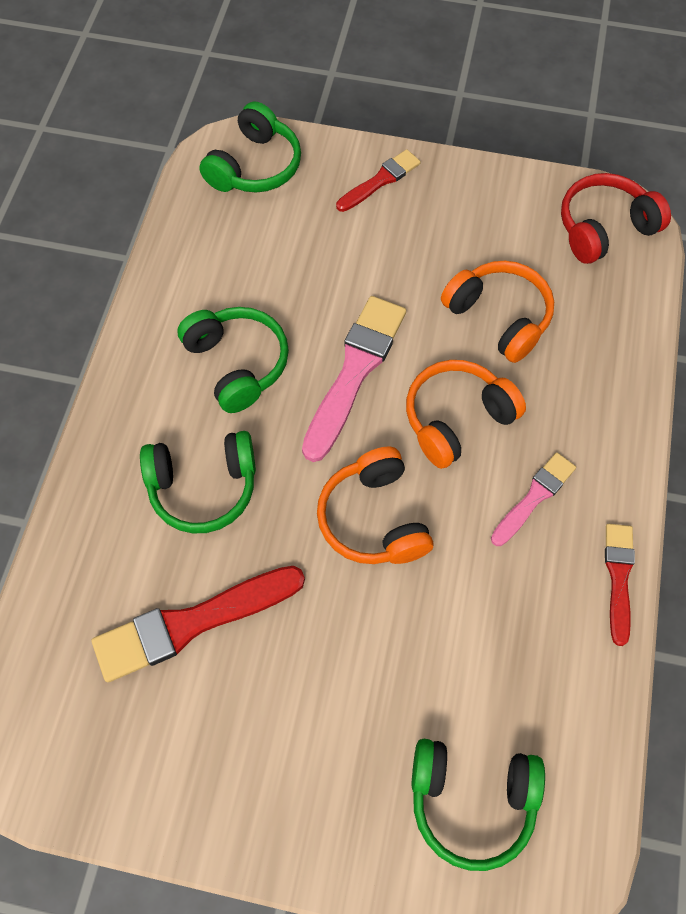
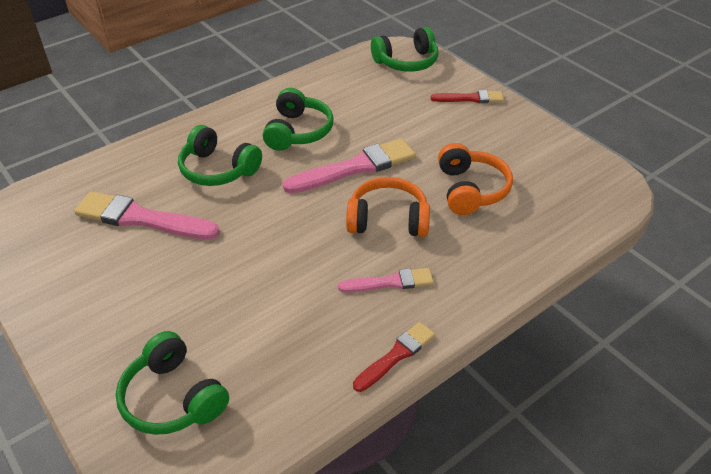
camera: 40 degrees right, 20 degrees down
(192, 623) = (142, 218): red brush -> pink brush
(374, 518) = (286, 234): orange headphones -> none
(604, 228) = (592, 185): red headphones -> none

